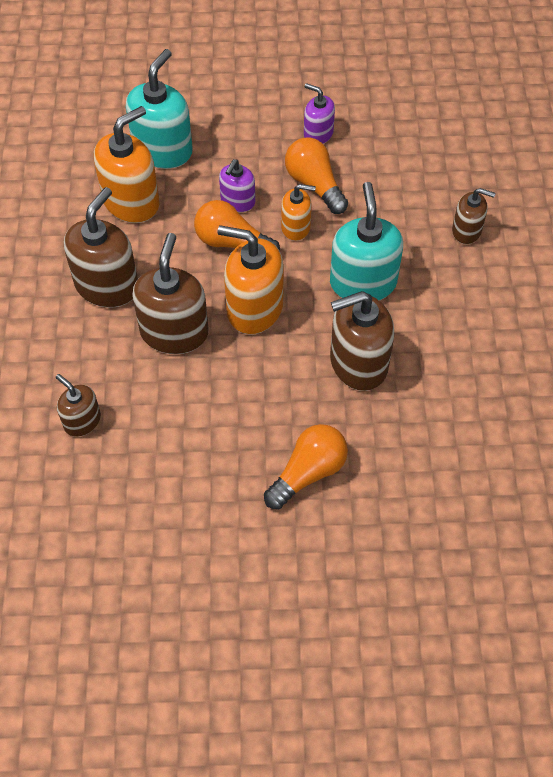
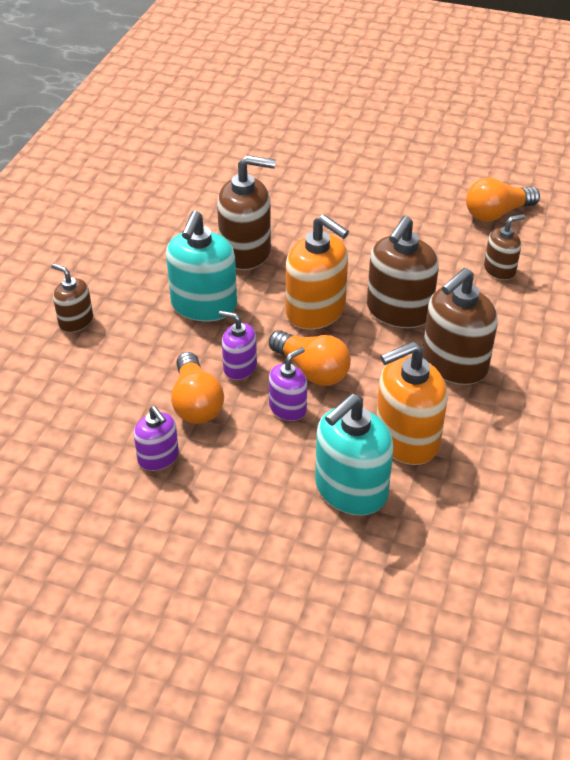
camera: 160 degrees left, 15 degrees down
(82, 421) = (499, 269): brown soap dispenser -> brown soap dispenser turned 90 degrees counterclockwise
(296, 227) = (239, 367): orange soap dispenser -> purple soap dispenser
(308, 472) = (324, 200): orange light bulb -> orange light bulb (496, 213)

